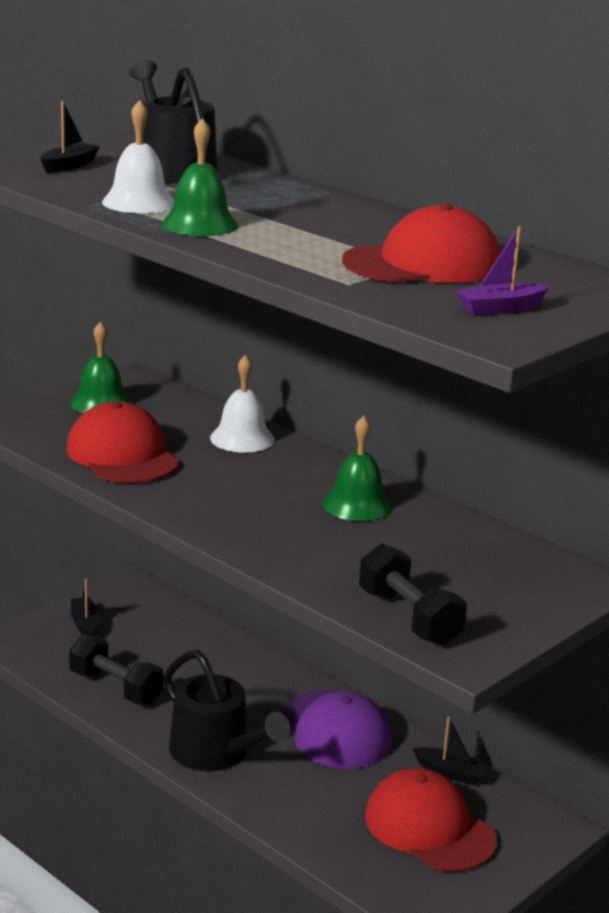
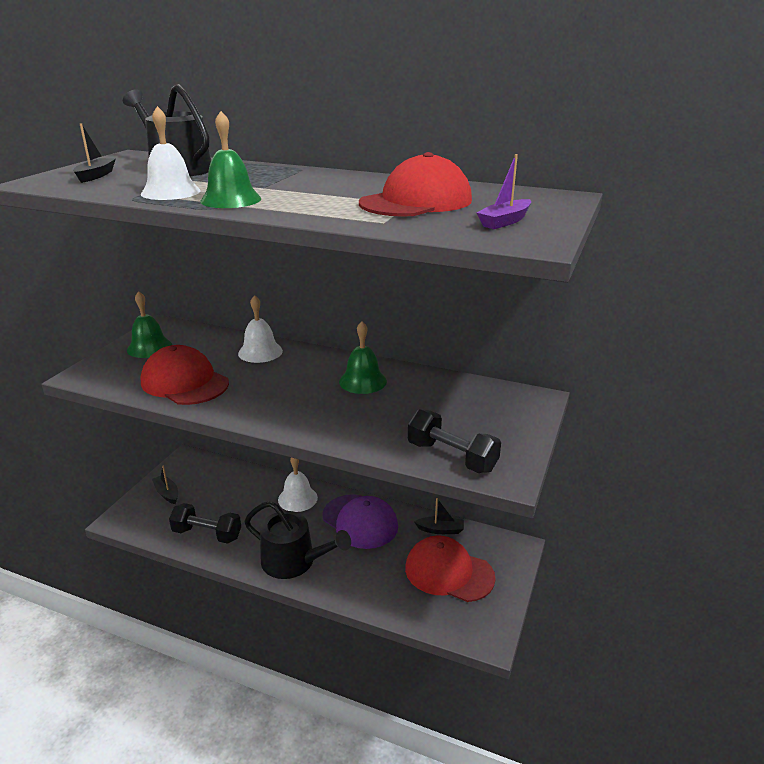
camera: 20 degrees left, 5 degrees up
(262, 677) = (297, 498): none -> white bell

